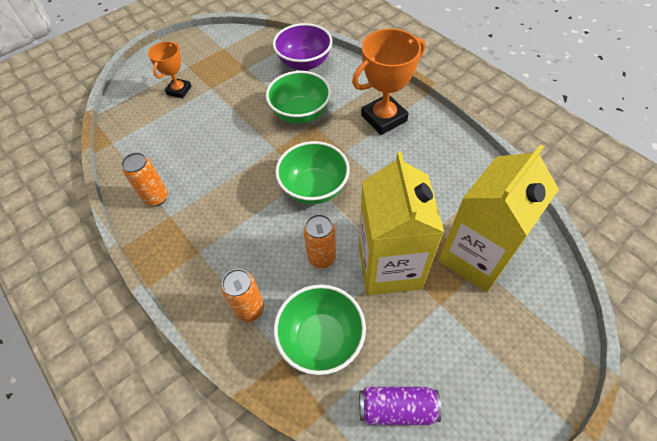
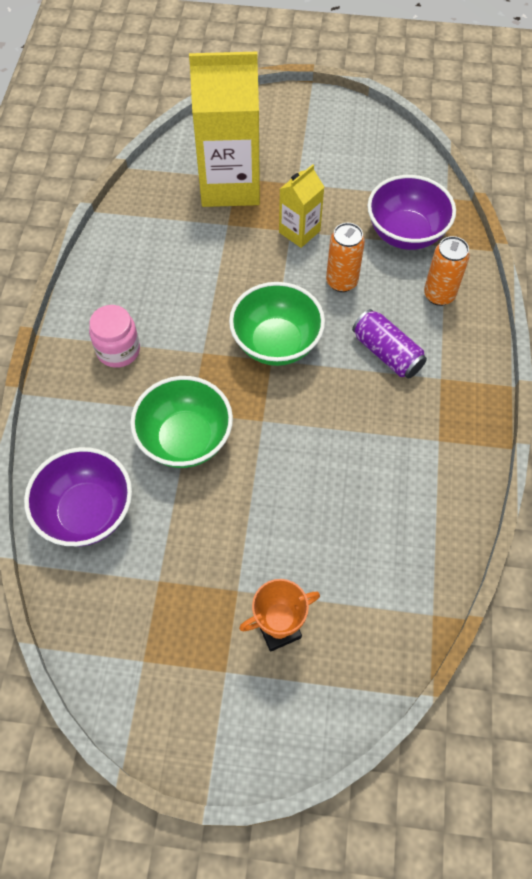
camera: 135 degrees left, 5 degrees up
(156, 198) = (437, 476): orange can -> none
(321, 339) = (405, 233): green bowl -> purple bowl
(384, 118) = (118, 350): orange trophy -> pink jar
(389, 267) = (299, 231): yellow carton -> yellow carton, size x0.50
(397, 408) = (399, 164): purple can -> purple can (387, 353)

